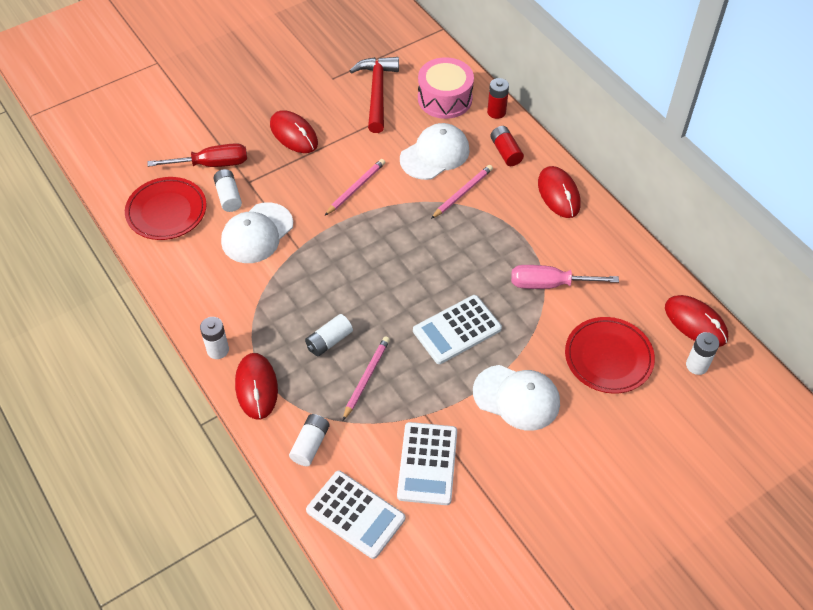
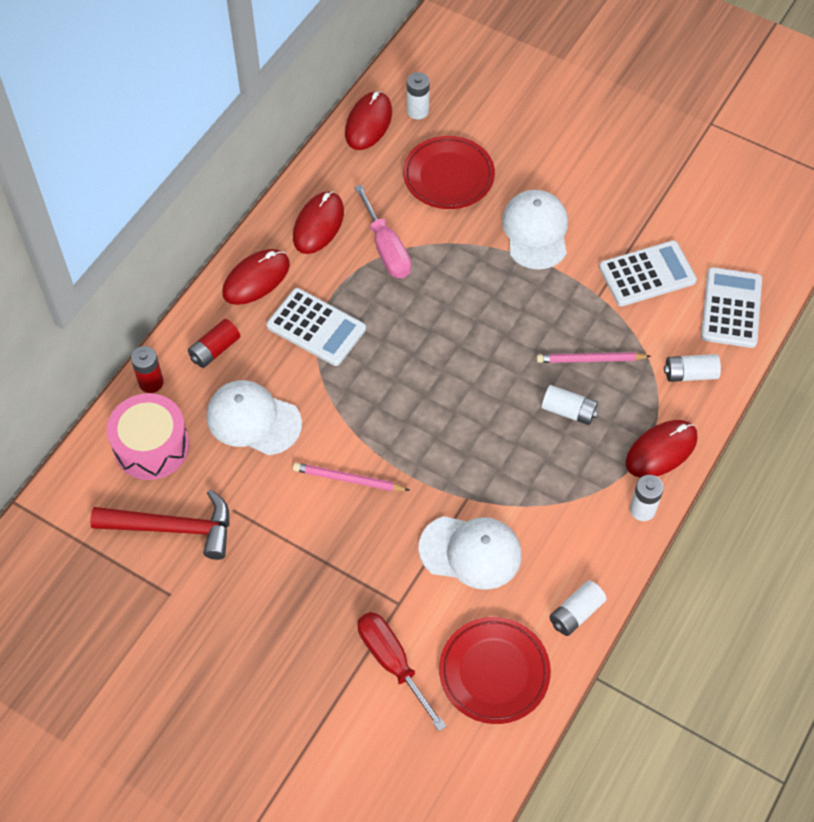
camera: 115 degrees left, 5 degrees up
(228, 196) = (433, 613): white battery -> white battery (576, 613)
(294, 134) = (294, 591): red mouse -> red mouse (318, 225)
(377, 92) = (174, 528): red hammer -> red hammer turned 150 degrees counterclockwise
(457, 330) = (488, 306): white calculator -> white calculator (316, 327)
(462, 193) = (300, 369): pink pencil -> none

